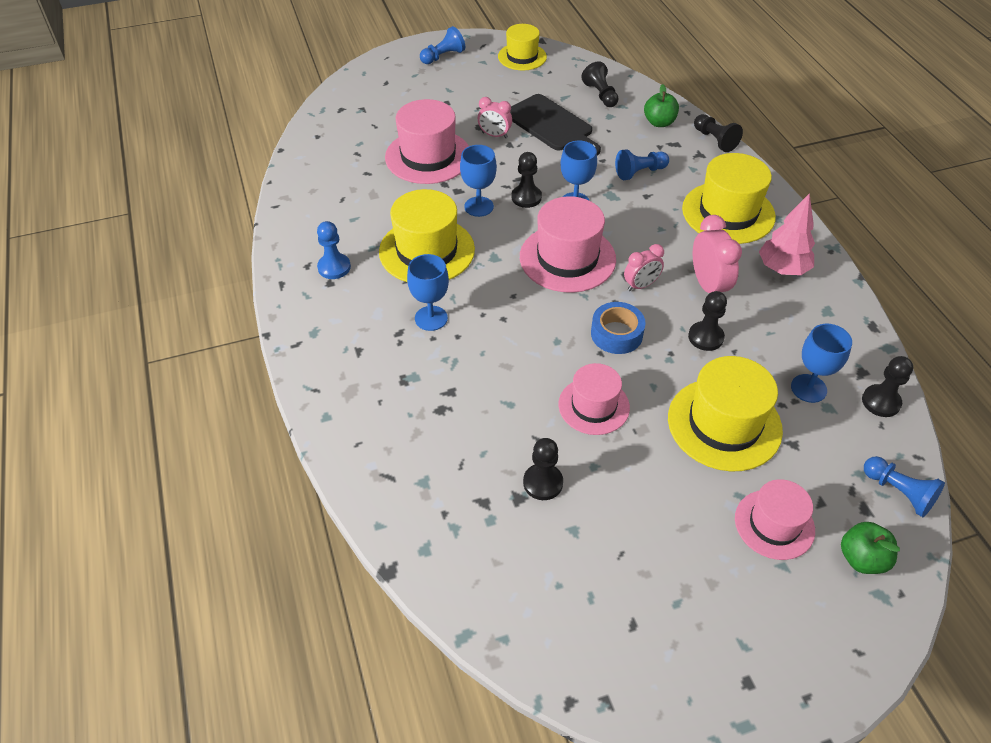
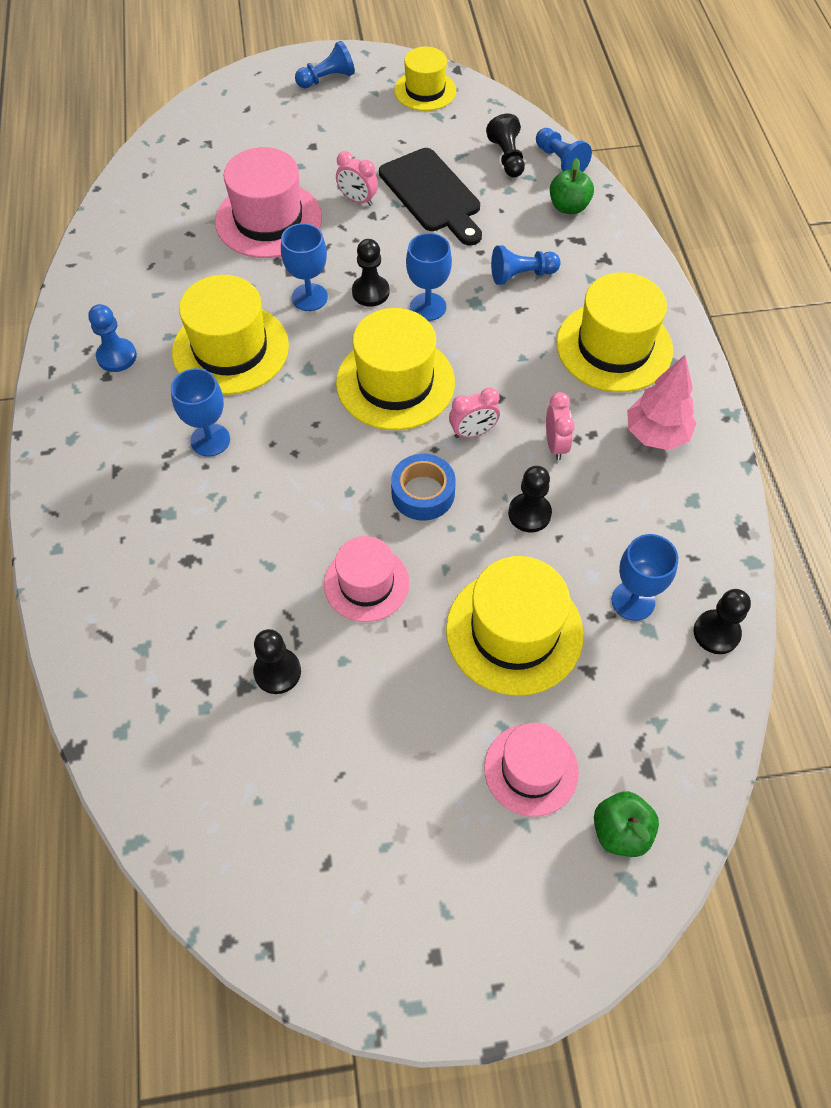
camera: 10 degrees right, 10 degrees up
(567, 258) = (395, 382): pink hat -> yellow hat
(708, 286) = (555, 444): pink clock -> pink clock, size x0.65
(715, 140) = (631, 241): black pawn -> none
(899, 492) = (696, 754): blue pawn -> blue pawn (560, 161)

